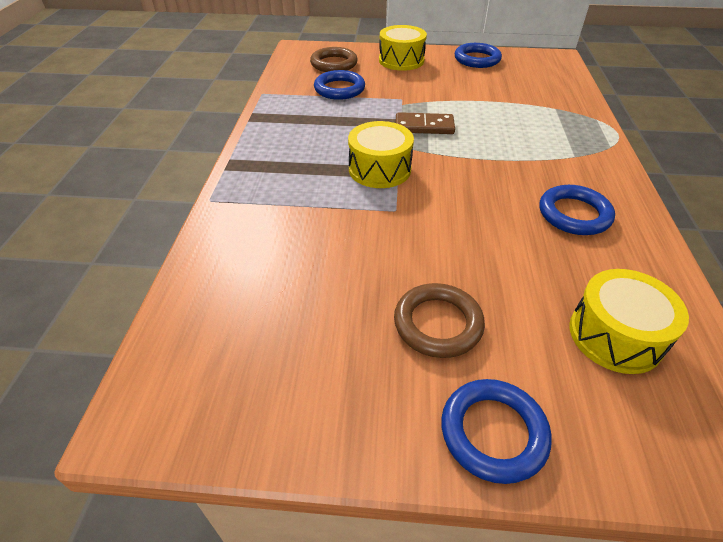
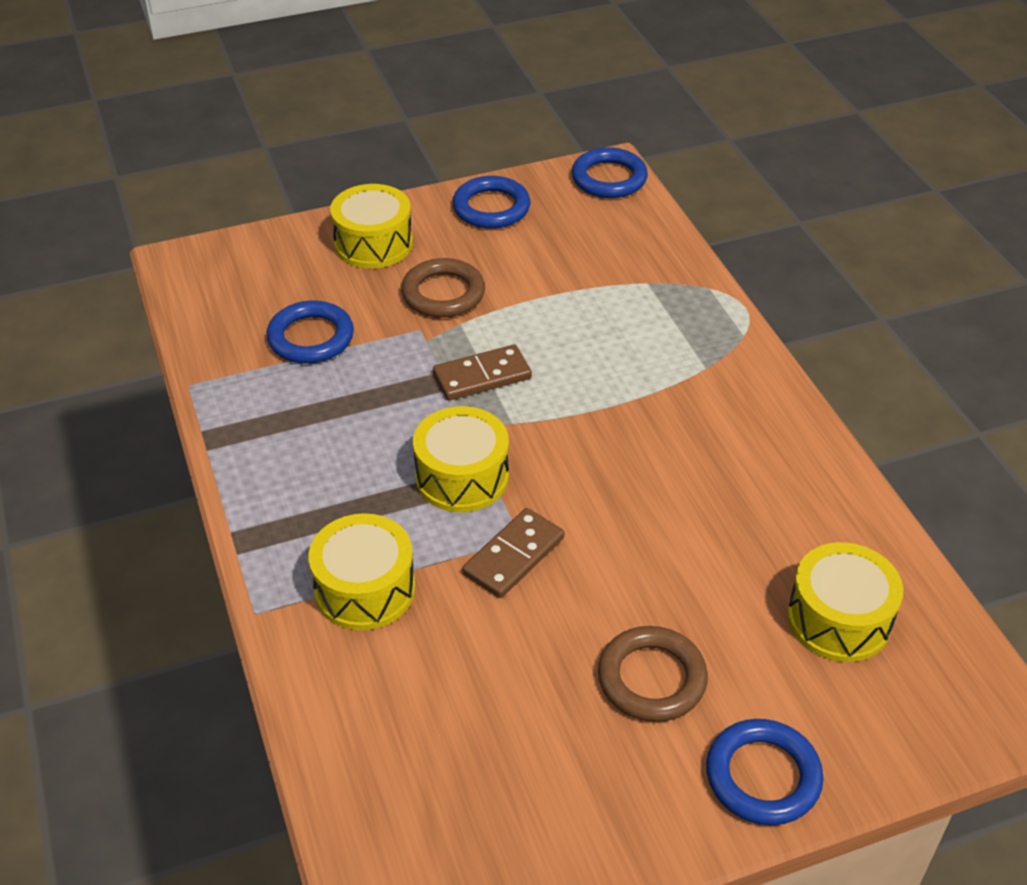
camera: 25 degrees left, 0 degrees up
(280, 208) = (365, 589): none -> yellow drum
(334, 64) = (267, 283): brown ring -> brown ring (443, 293)
(384, 218) = (513, 556): none -> brown domino
(574, 214) = (739, 467): blue ring -> blue ring (609, 178)

